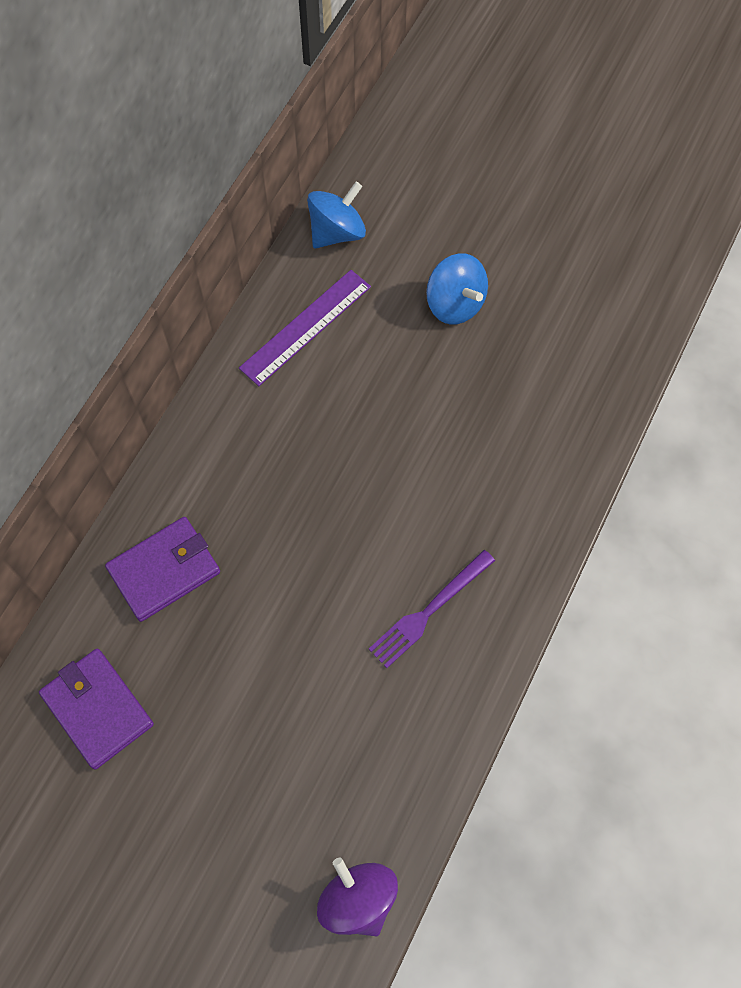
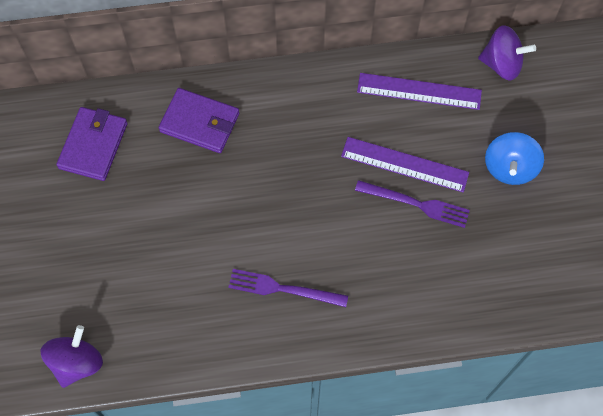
camera: 55 degrees right, 0 degrees up
(337, 232) = (502, 64): blue spinning top -> purple spinning top
(377, 396) = (405, 164): none -> purple ruler
(429, 416) = (416, 204): none -> purple fork

